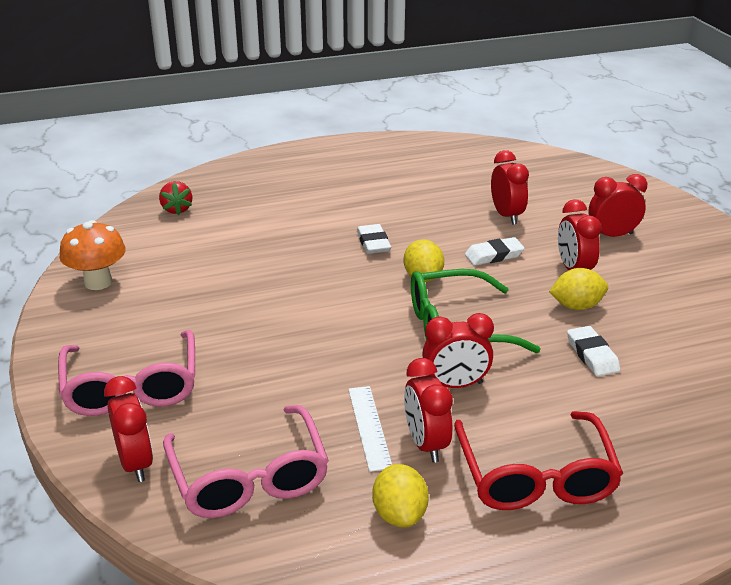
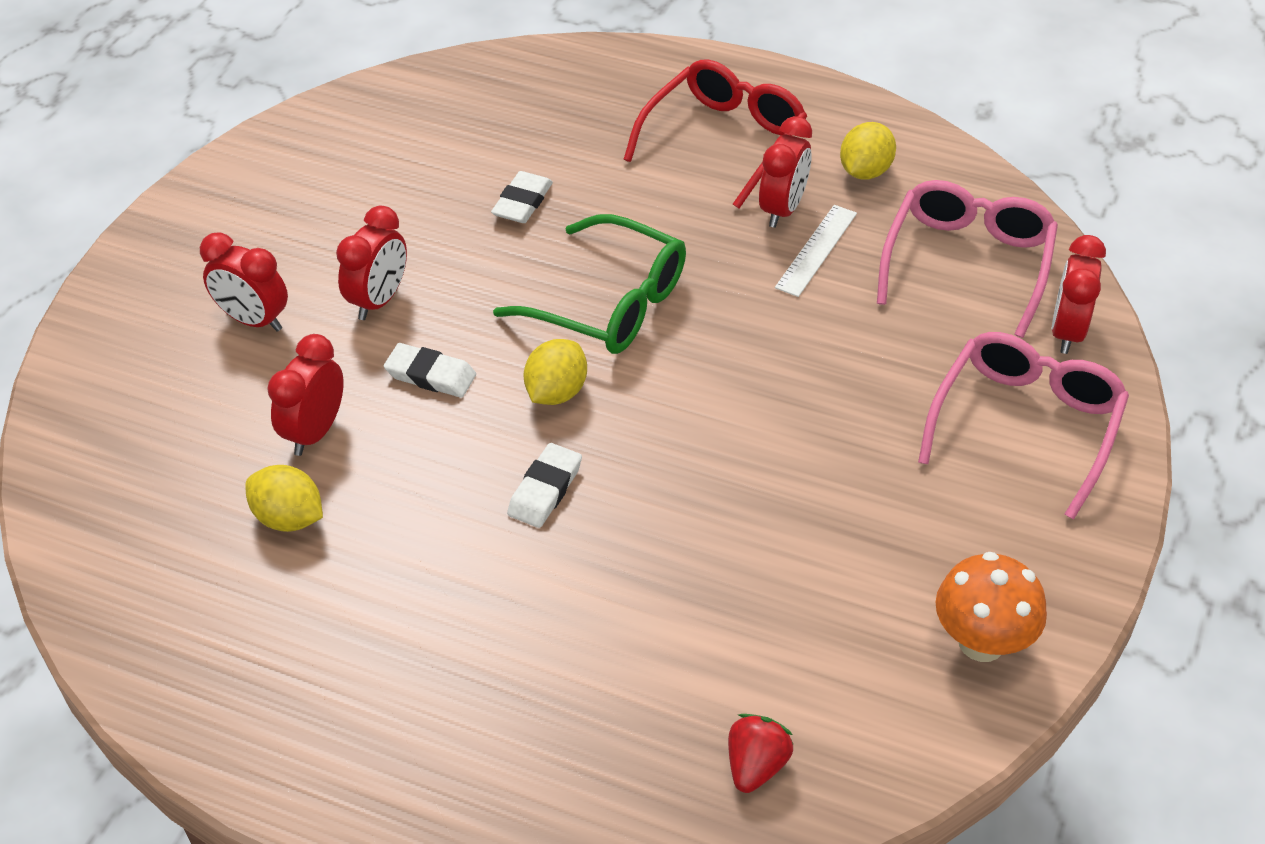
camera: 140 degrees left, 15 degrees up
(455, 385) = (690, 245): red clock -> none
(576, 306) = (451, 257): yellow lemon -> yellow lemon (289, 518)

